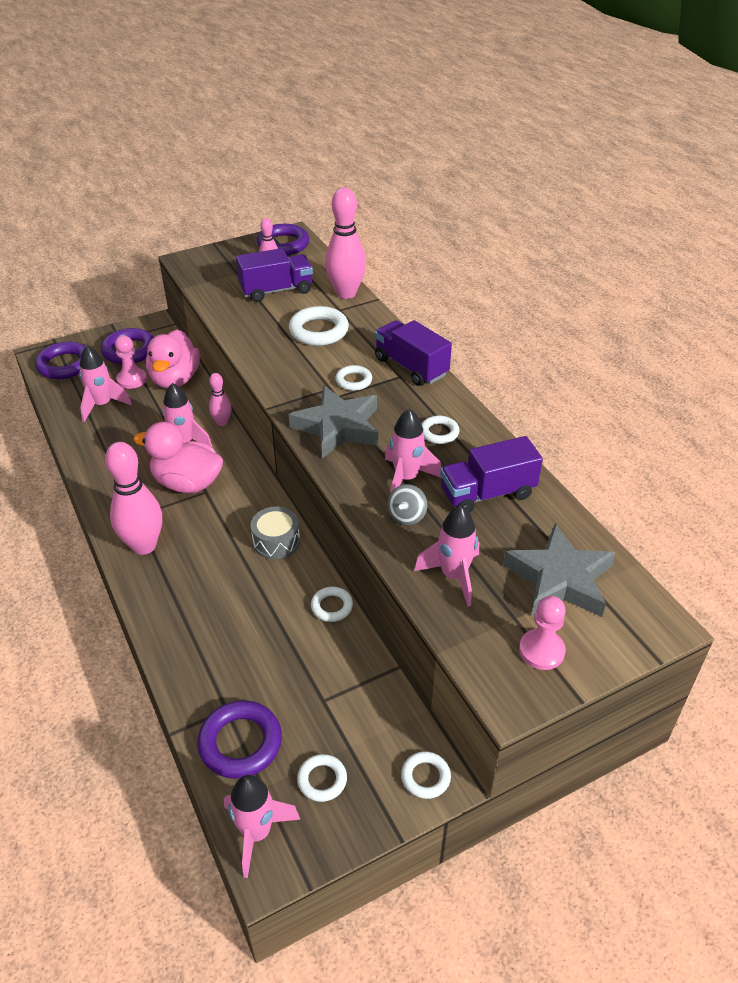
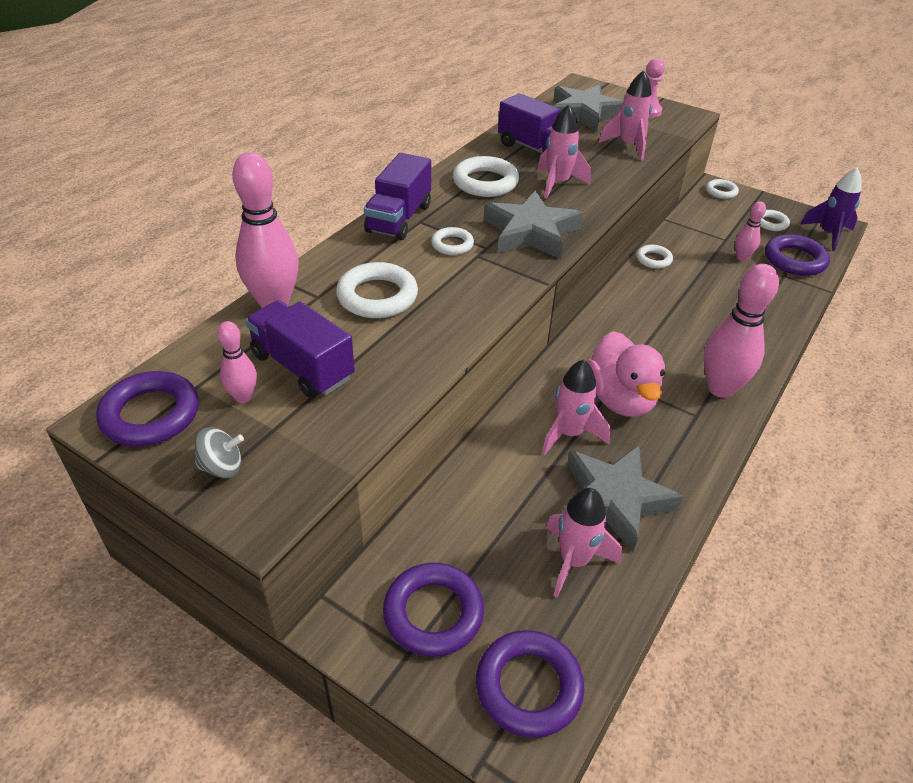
camera: 120 degrees left, 0 degrees up
(119, 438) = (614, 500): none -> grey star
(132, 379) = (498, 562): pink pawn -> none
(175, 379) = (462, 510): pink duck -> none
(222, 422) = (508, 419): pink bowling pin -> pink bowling pin (742, 257)
(257, 833) = (828, 234): pink rocket -> purple rocket
(276, 541) = (626, 310): grey drum -> none
(407, 516) = (597, 174): grey spinning top -> grey spinning top (222, 467)
(439, 432) = (485, 182): white ring -> white ring, size x1.74

